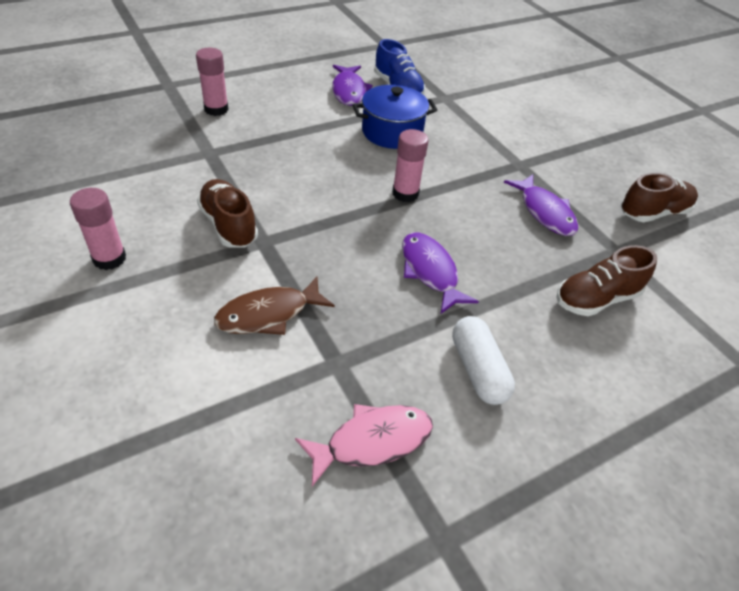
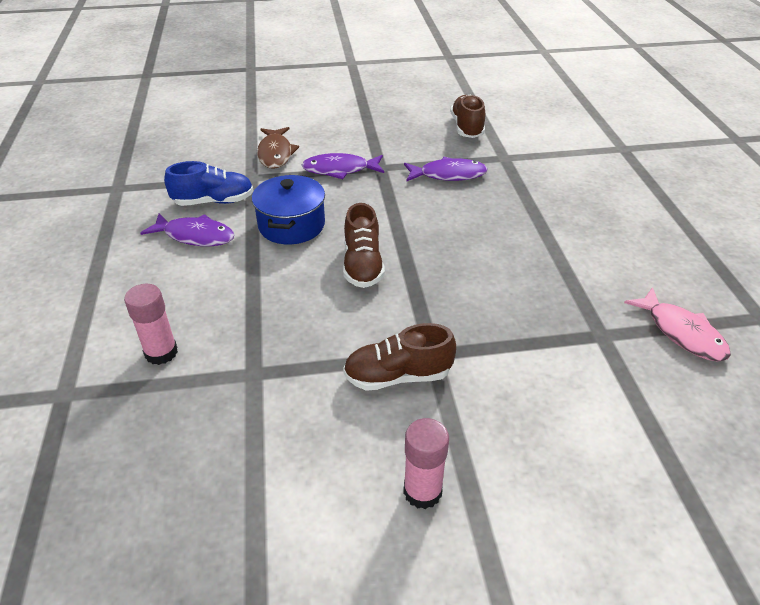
camera: 65 degrees left, 5 degrees down
(268, 314) = (537, 368): brown fish -> brown fish (275, 153)
(372, 441) = (681, 333): pink fish -> pink fish turned 150 degrees clockwise
(405, 193) = (394, 242): pink glue stick -> none
(430, 271) = (504, 255): purple fish -> purple fish (340, 170)
(478, 369) = (615, 260): white capsule -> none
(596, 299) = (552, 184): brown shoe -> brown shoe (362, 265)

